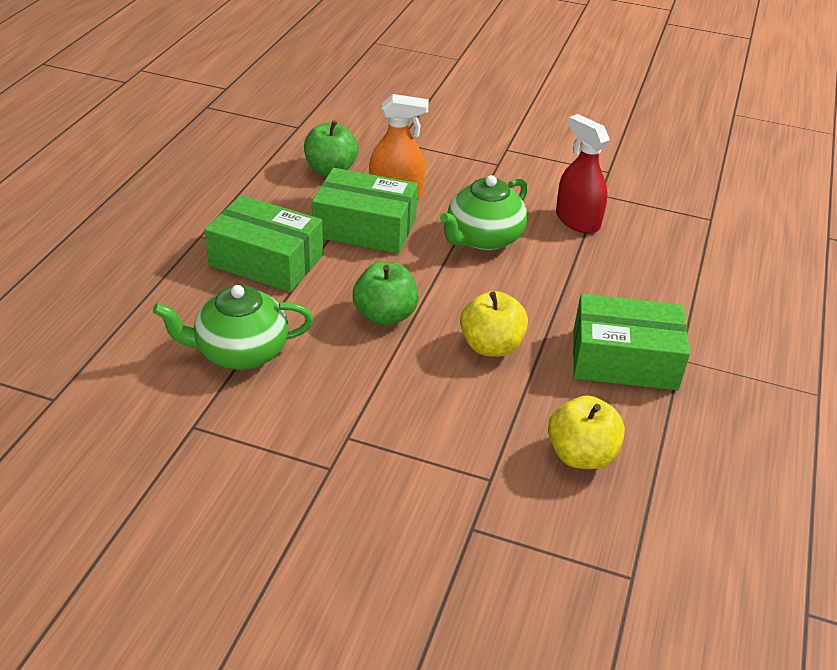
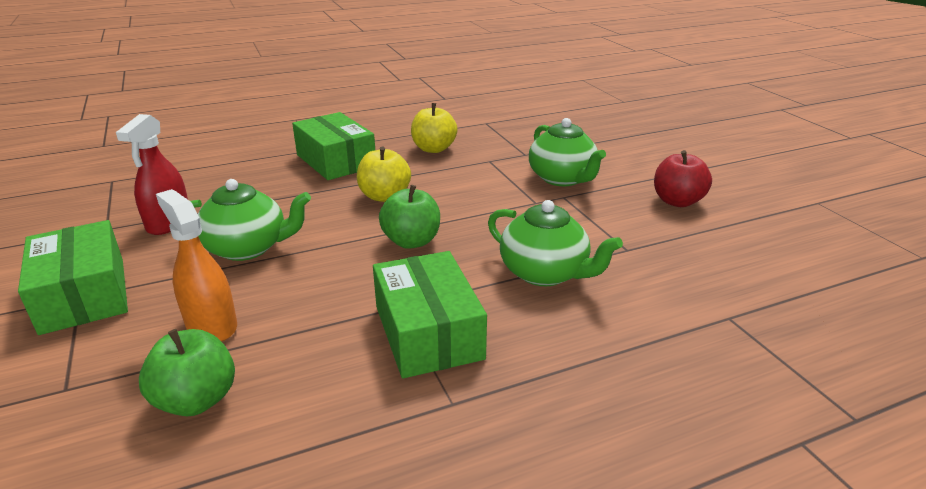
camera: 130 degrees left, 10 degrees down
(193, 554) = (677, 201): none -> red apple
(365, 227) = (300, 310): green box -> green box (84, 294)
(367, 504) = (562, 178): none -> green teapot

